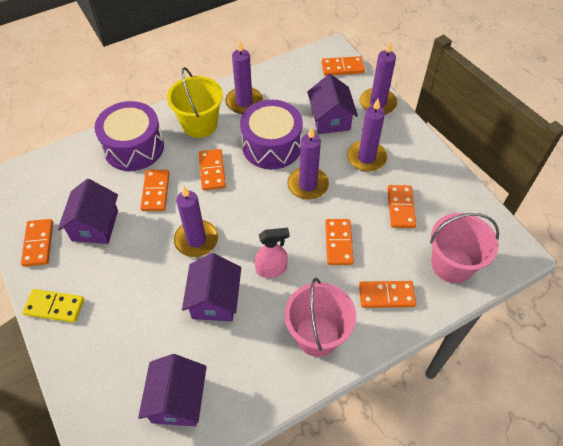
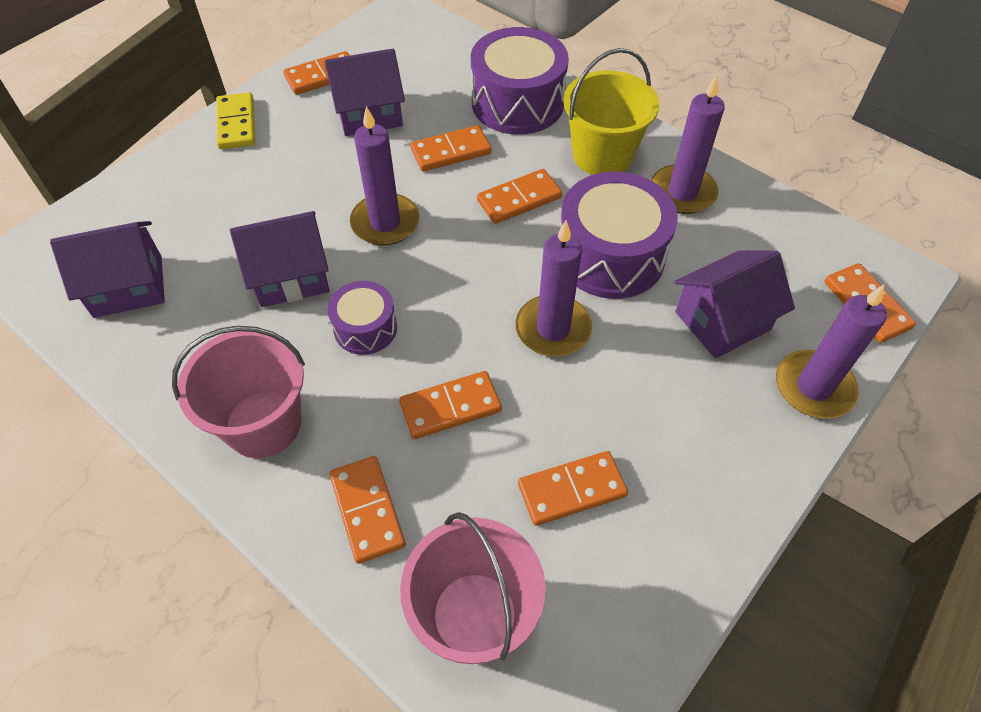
camera: 70 degrees right, 0 degrees up
(271, 269) = (365, 328): pink spray bottle -> purple drum
(366, 158) = (662, 402): purple candle -> none

